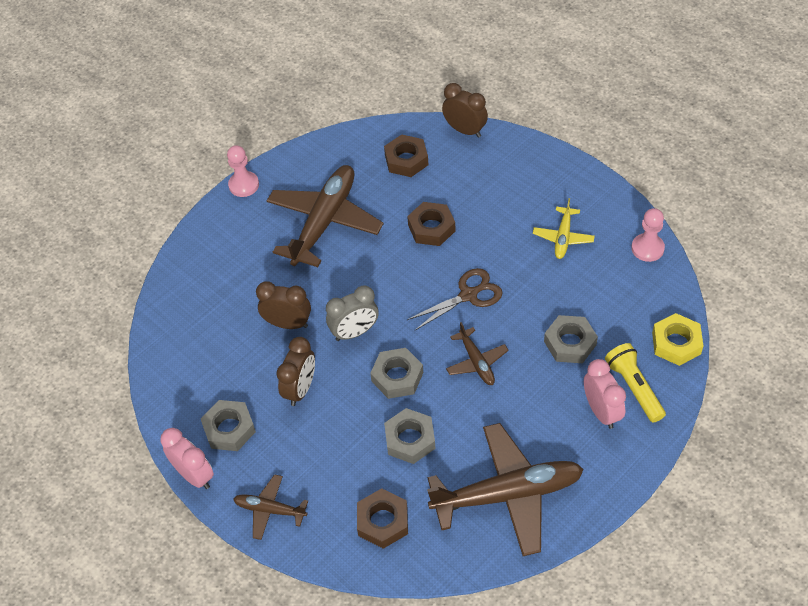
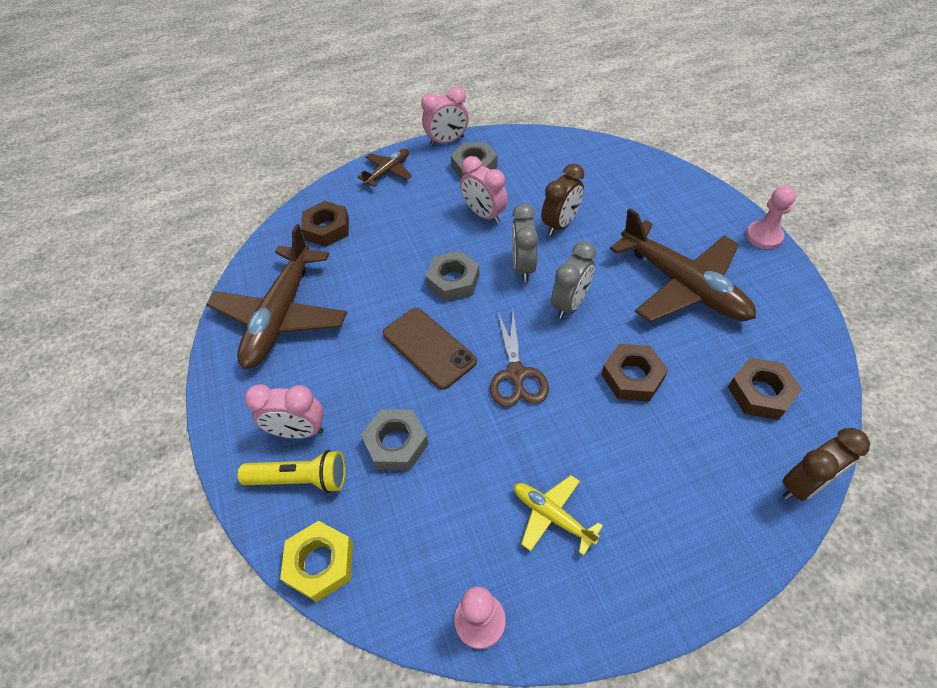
camera: 115 degrees right, 0 degrees up
(300, 389) = (484, 214): brown clock -> pink clock
(381, 286) = (570, 304): none -> grey clock
(410, 439) = (384, 268): grey nut -> none
(476, 362) = (429, 347): brown plane -> brown phone

